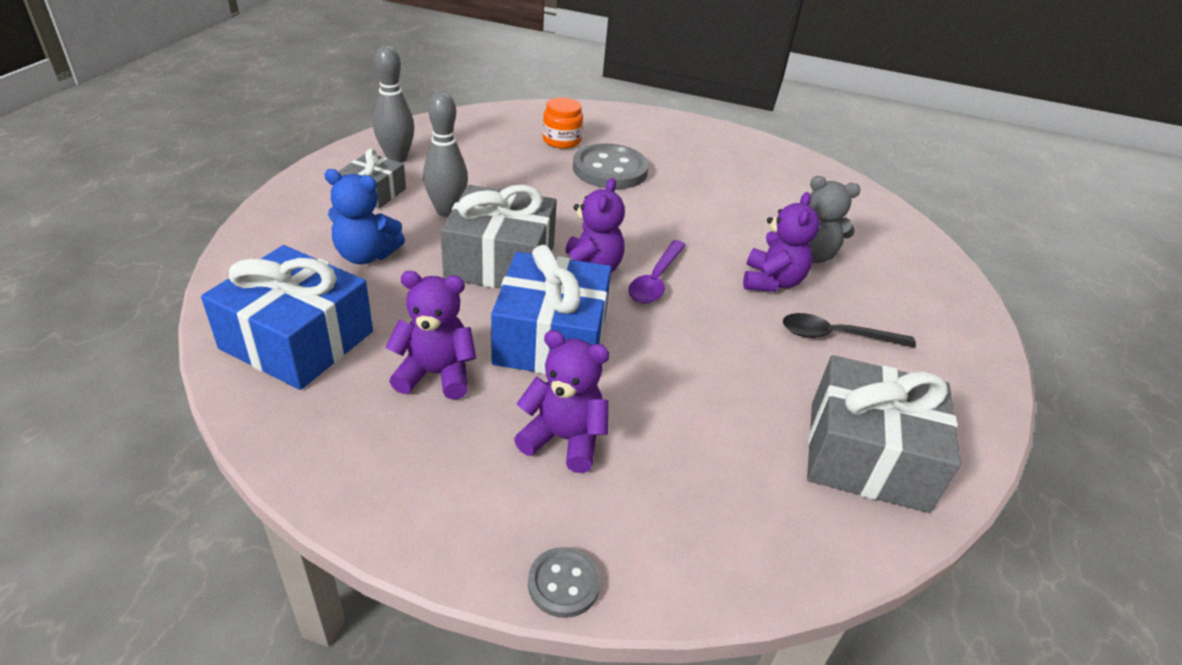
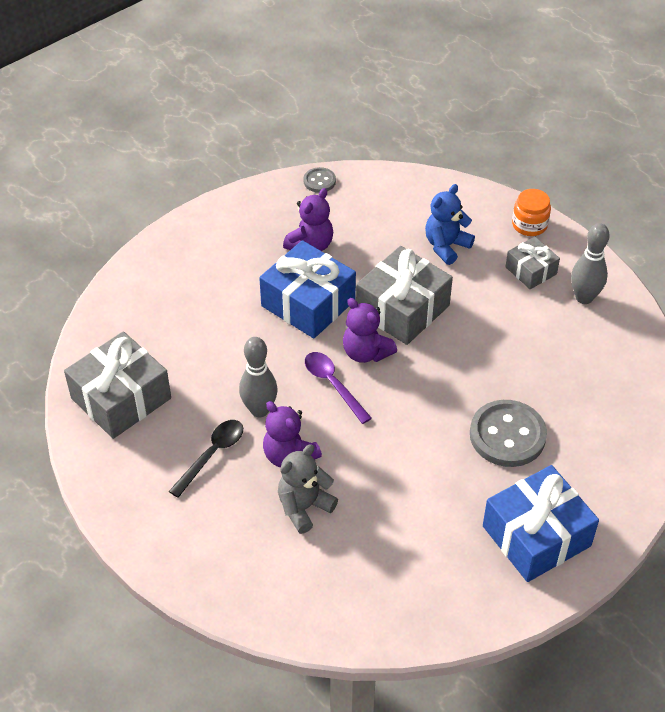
camera: 125 degrees right, 10 degrees up
(297, 340) = (374, 200): blue gift -> blue gift (536, 536)
(447, 211) = (484, 302): grey bowling pin -> grey bowling pin (259, 410)
(561, 140) = (579, 424): orange jar -> orange jar (529, 225)
(564, 439) = (228, 277): purple teddy bear -> none
(564, 583) = (153, 245): grey button -> grey button (319, 181)

